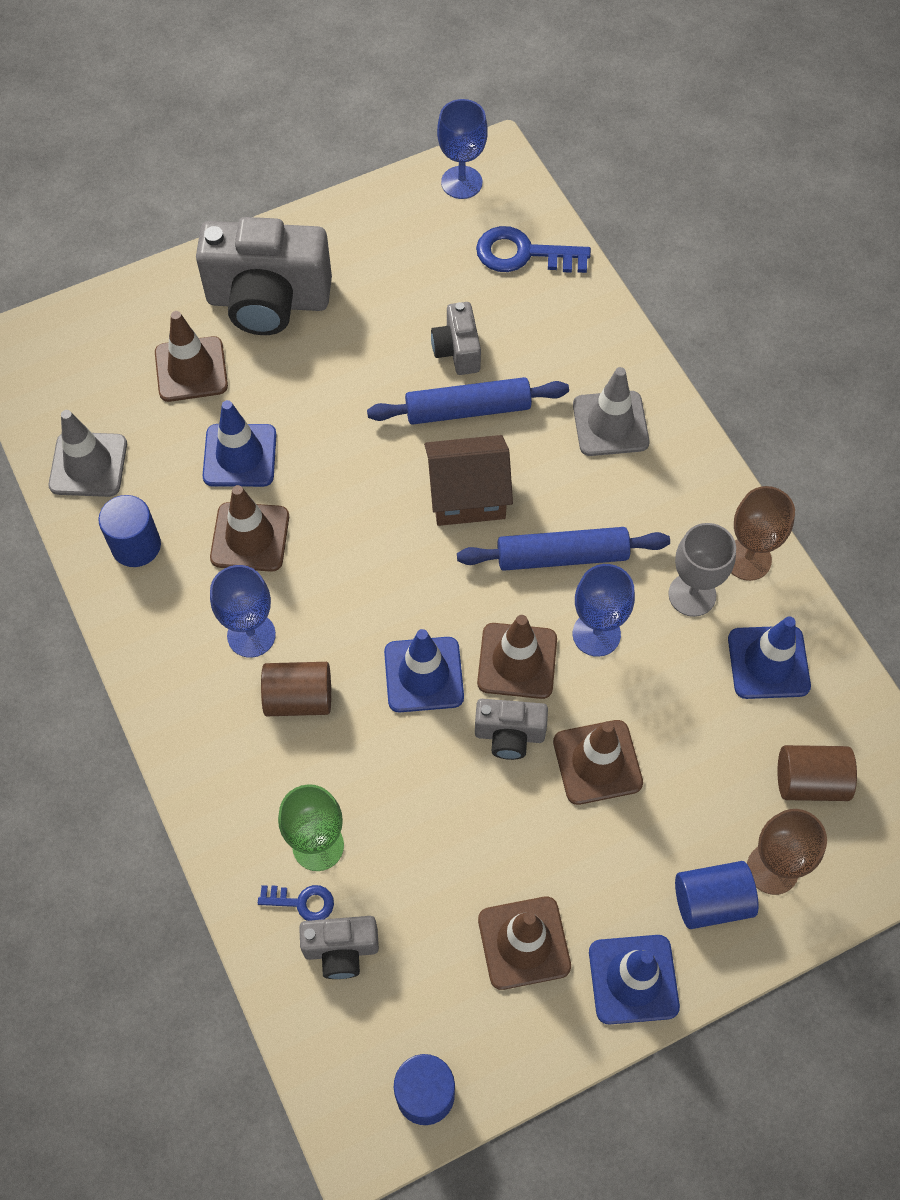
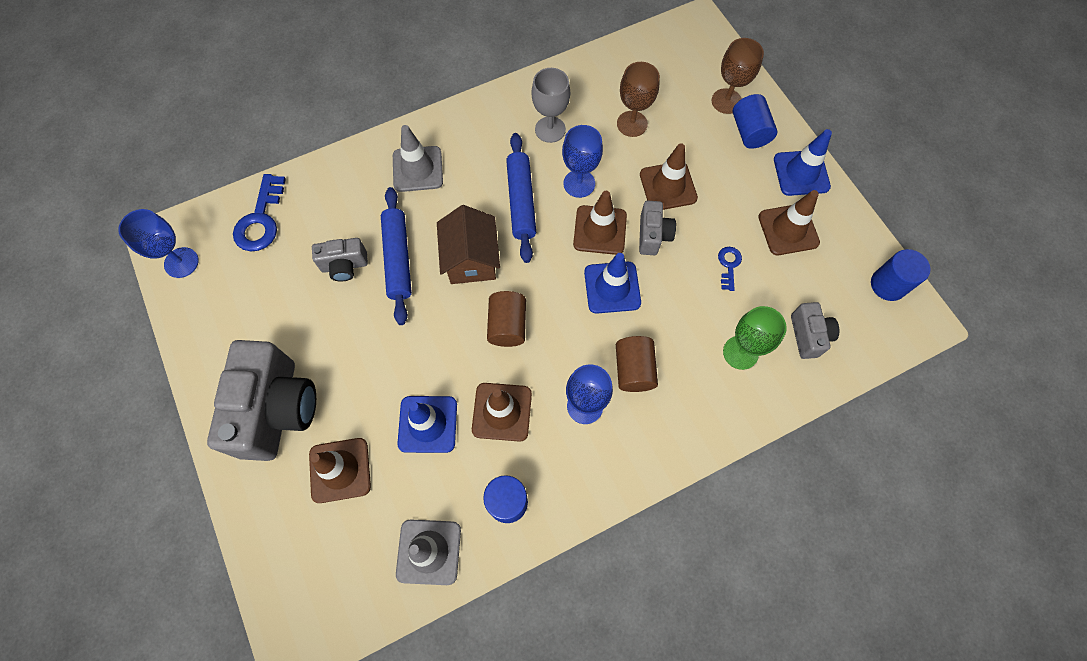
camera: 90 degrees left, 5 degrees up
(302, 902) = (780, 361): blue key -> blue key (729, 265)
(747, 559) = (525, 98): brown goblet -> brown goblet (632, 124)
(768, 662) = (596, 93): blue traffic cone -> none
(810, 781) = (671, 79): brown cylinder -> brown cylinder (507, 325)

